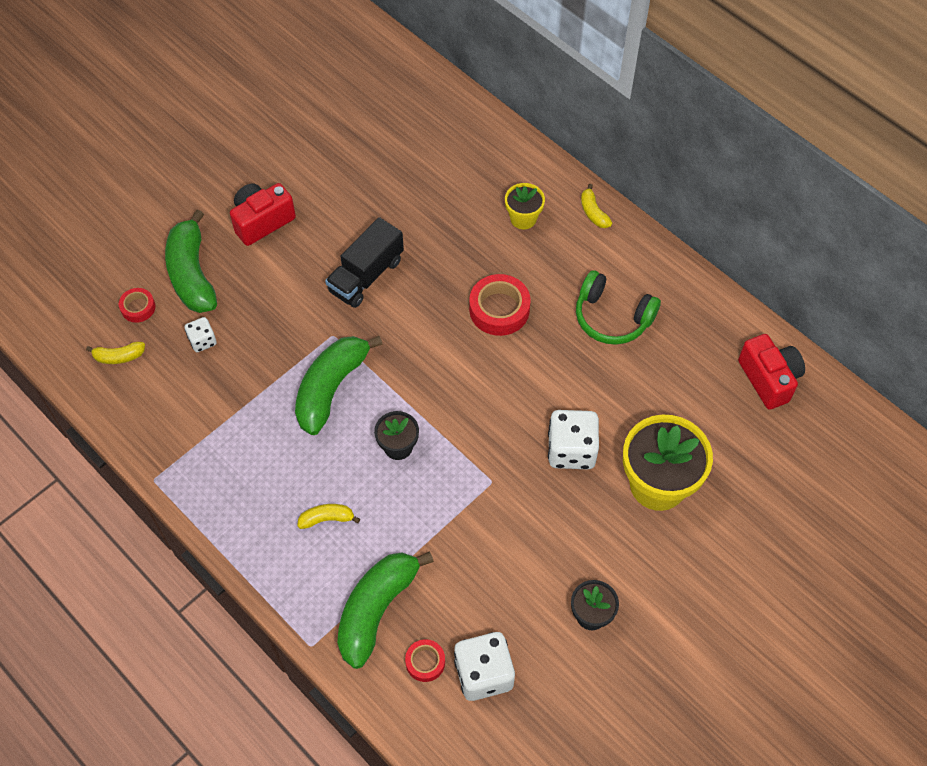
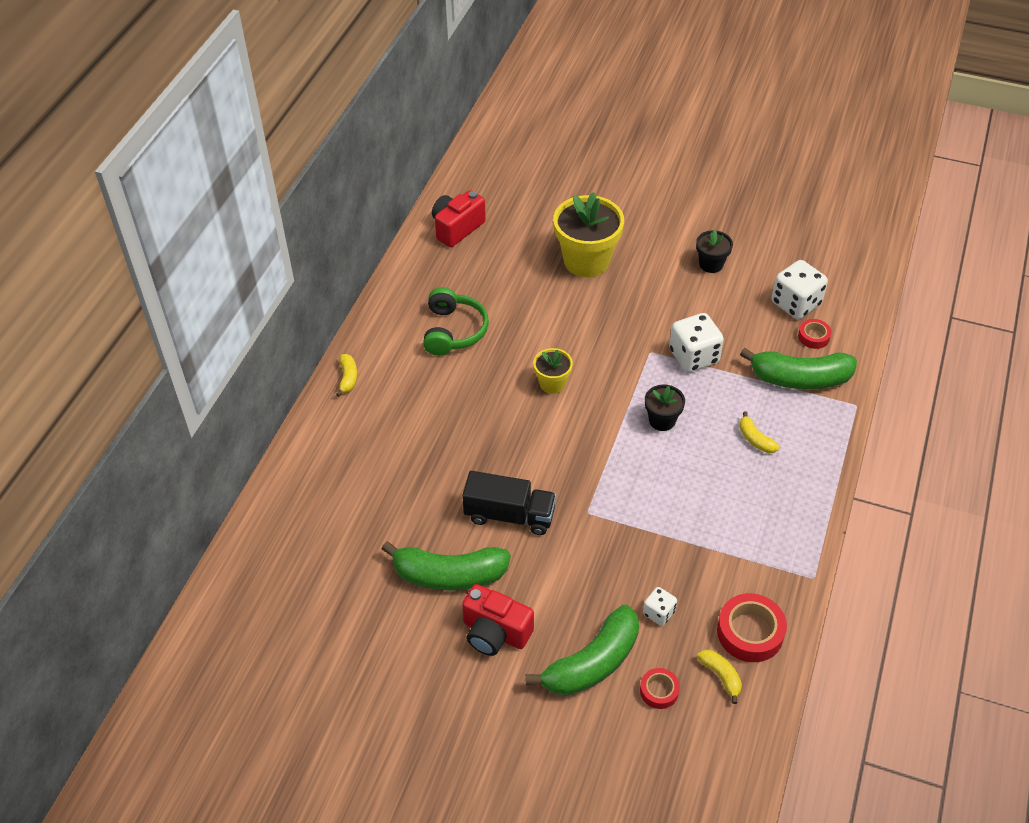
camera: 115 degrees left, 10 degrees down
(331, 388) = (640, 489): green banana -> green banana (449, 575)
(499, 309) = (489, 405): red tape -> red tape (750, 632)
(523, 218) = (380, 424): yellow flower pot -> yellow flower pot (552, 383)
(571, 450) = (591, 316): white dice -> white dice (694, 356)
(593, 212) = (348, 378): yellow banana -> yellow banana turned 45 degrees counterclockwise

